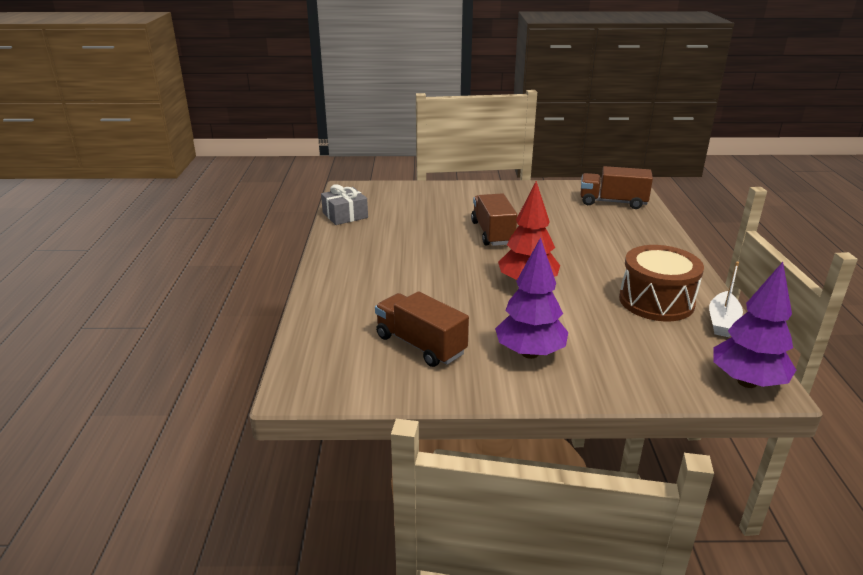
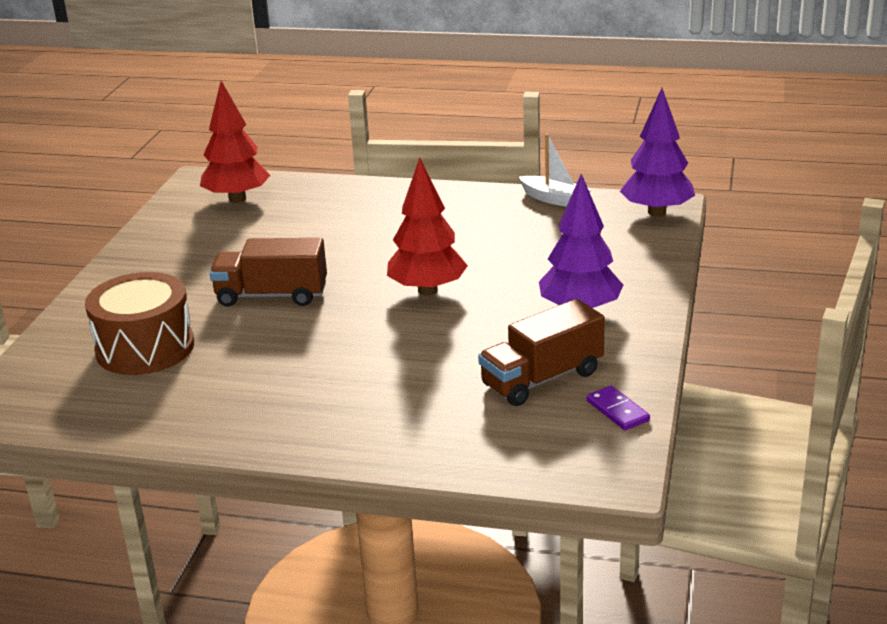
camera: 75 degrees left, 0 degrees up
(345, 215) = (110, 420): grey gift -> none
(383, 384) = (617, 411): none -> purple domino
(612, 202) = (237, 199): brown truck -> red tree
(656, 301) = (501, 223): brown drum -> brown drum (145, 348)

